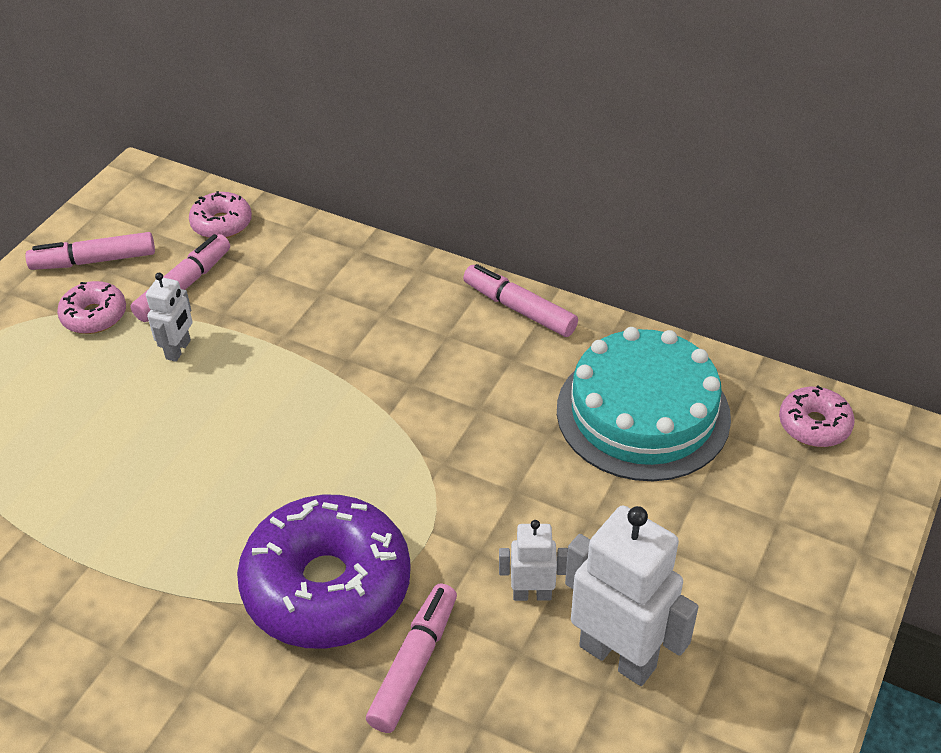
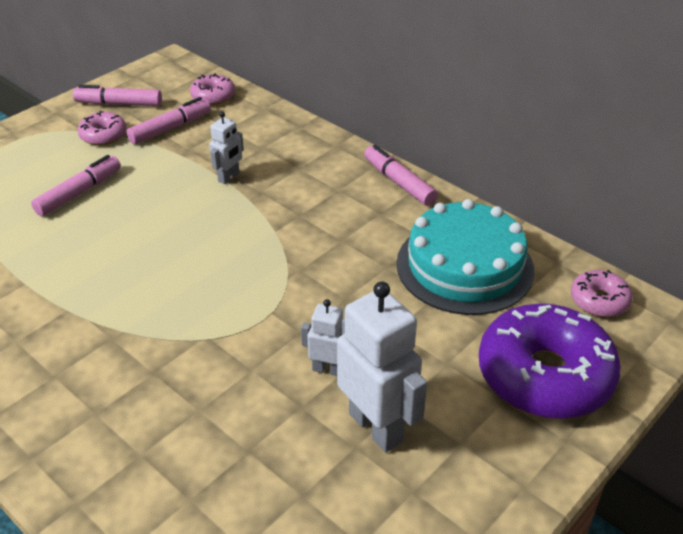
camera: 15 degrees right, 5 degrees down
(178, 350) = (148, 165): white robot -> white robot (229, 177)
(327, 586) = (180, 331): purple donut -> purple donut (544, 375)
(414, 664) = (219, 397): pink marker -> pink marker (79, 193)

